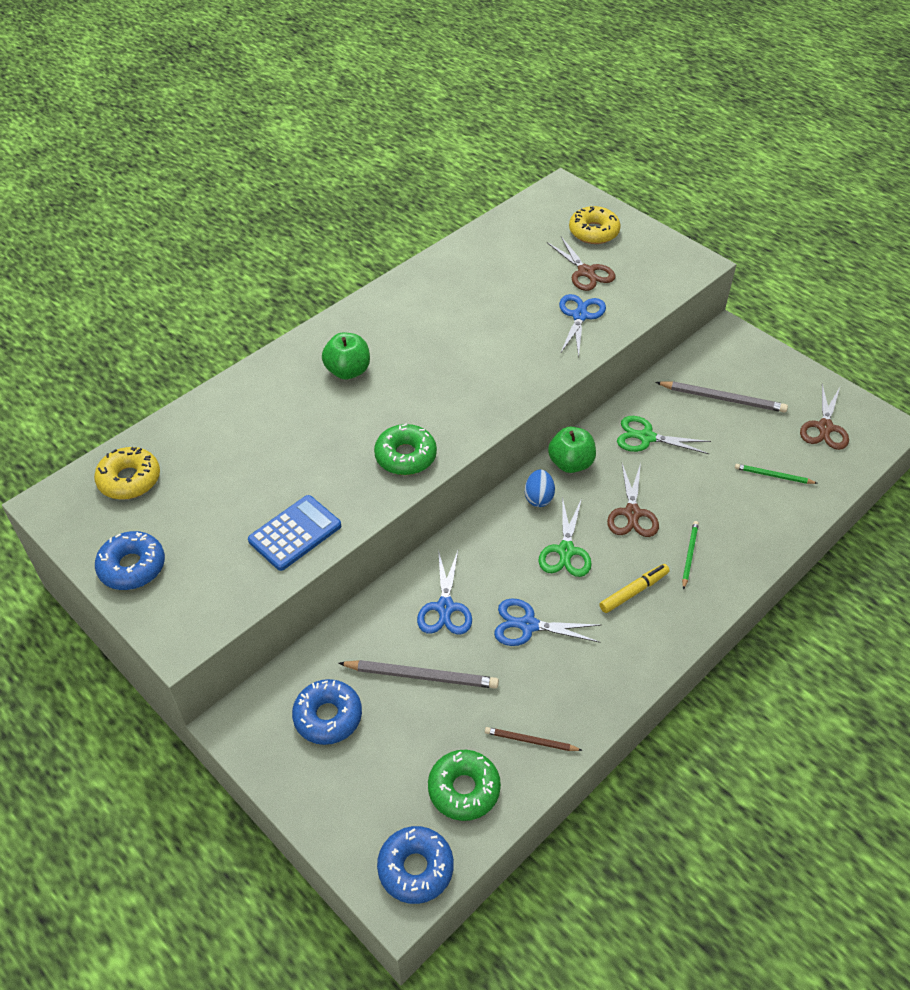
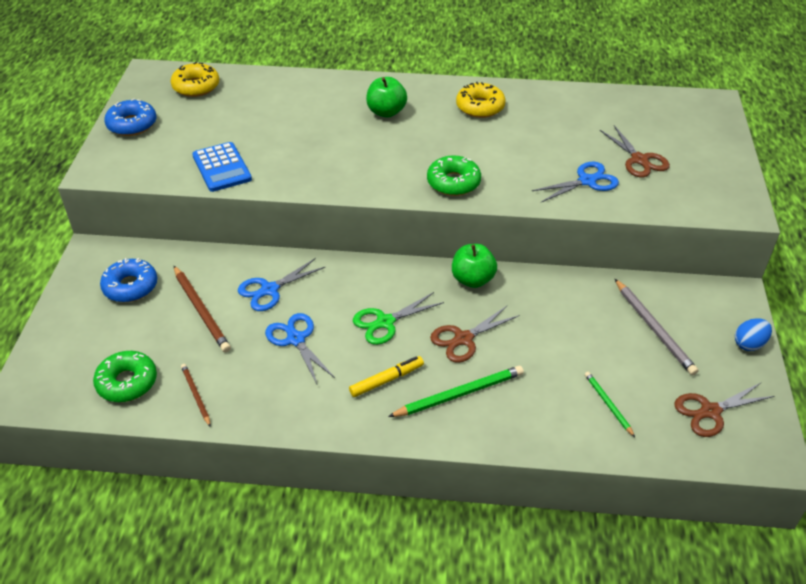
camera: 50 degrees right, 5 degrees down
(295, 533) = (222, 168): blue calculator -> blue calculator turned 60 degrees clockwise
(405, 456) = (340, 176): green donut -> green donut (453, 182)
(415, 868) = (47, 393): blue donut -> none
(421, 676) = (201, 311): grey pencil -> brown pencil
(538, 498) = (419, 281): blue egg -> blue egg (749, 344)
(586, 272) = (639, 160): brown scissors -> brown scissors turned 45 degrees counterclockwise
(593, 232) = (690, 141): yellow donut -> yellow donut (480, 107)
(633, 591) = (386, 380): yellow marker -> yellow marker turned 45 degrees counterclockwise
(646, 437) = (551, 306): green scissors -> none
(689, 555) = (459, 394): green pencil -> green pencil, size x1.71

